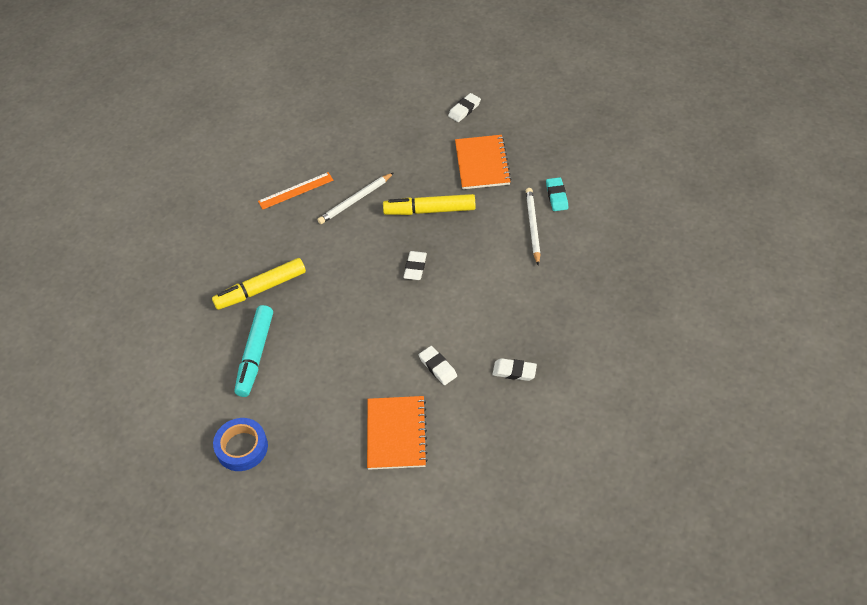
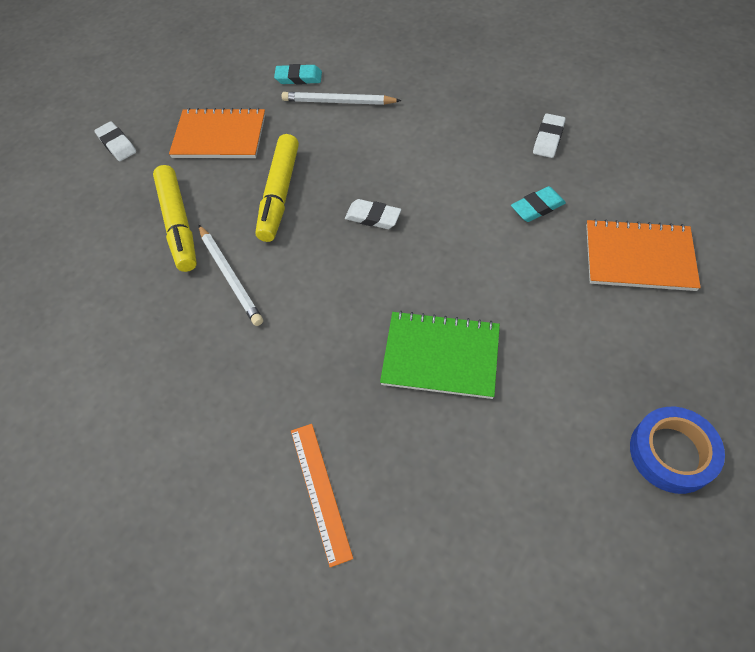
camera: 80 degrees left, 5 degrees up
(255, 355) = (499, 428): turquoise marker -> none
(260, 289) = (369, 415): yellow marker -> yellow marker (178, 224)
(295, 190) = (180, 355): orange ruler -> orange ruler (320, 491)
(303, 320) = (440, 356): none -> green notebook
(437, 367) = (537, 207): white eraser -> turquoise eraser

